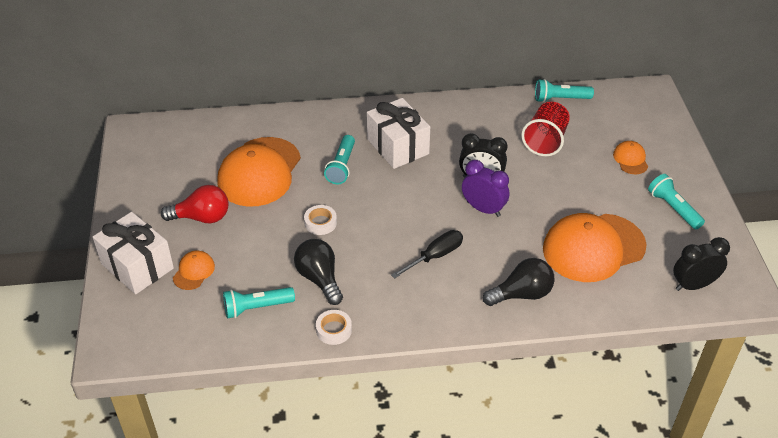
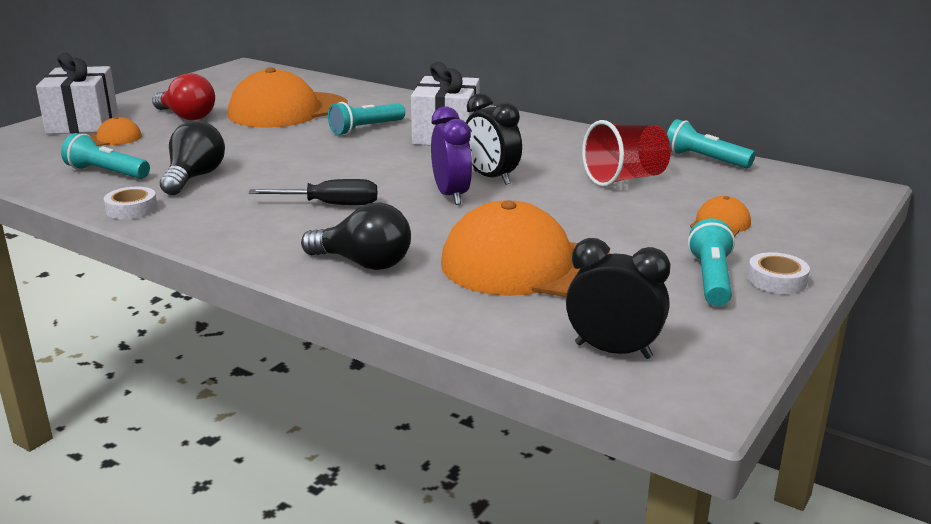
camera: 40 degrees right, 20 degrees down
(320, 223) = (272, 150): white tape -> white tape (776, 280)

